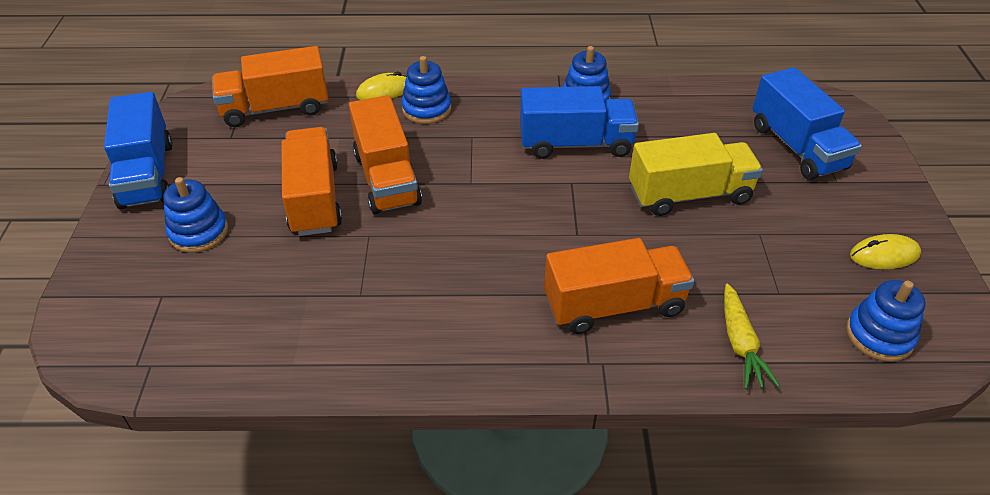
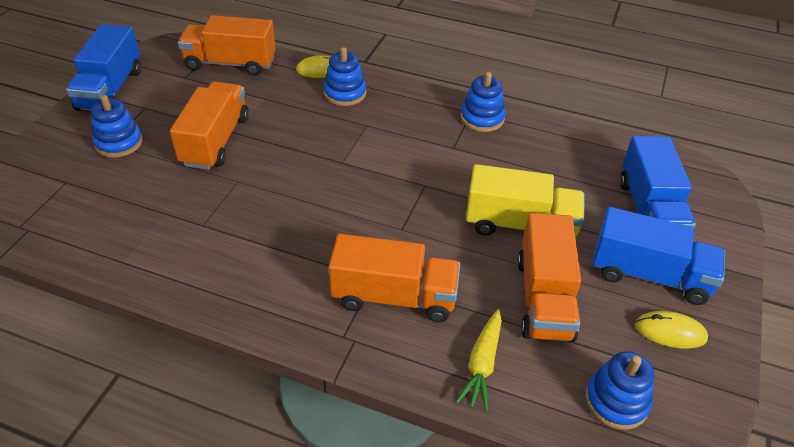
camera: 20 degrees right, 0 degrees up
(386, 178) = (279, 140): orange truck -> orange truck (544, 298)
(575, 144) = (449, 154): blue truck -> blue truck (649, 275)

